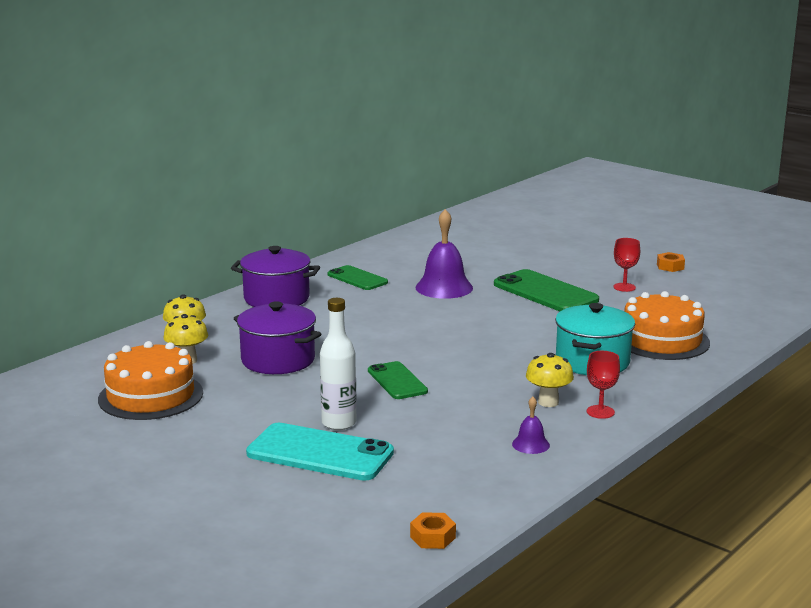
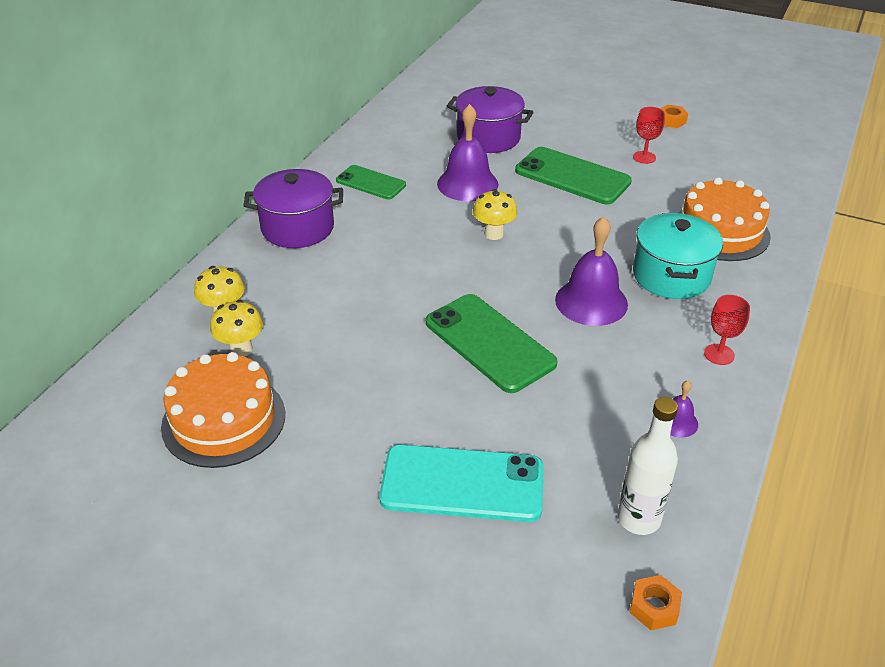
camera: 15 degrees left, 20 degrees up
(278, 360) = (344, 330): purple pot -> purple pot (488, 138)
(339, 423) = (459, 427): white bottle -> white bottle (638, 519)
(397, 381) = (489, 343): green phone -> green phone, size x1.64
(505, 368) = (591, 302): none -> purple bell
(548, 402) = (660, 348): yellow mushroom -> yellow mushroom (494, 234)

